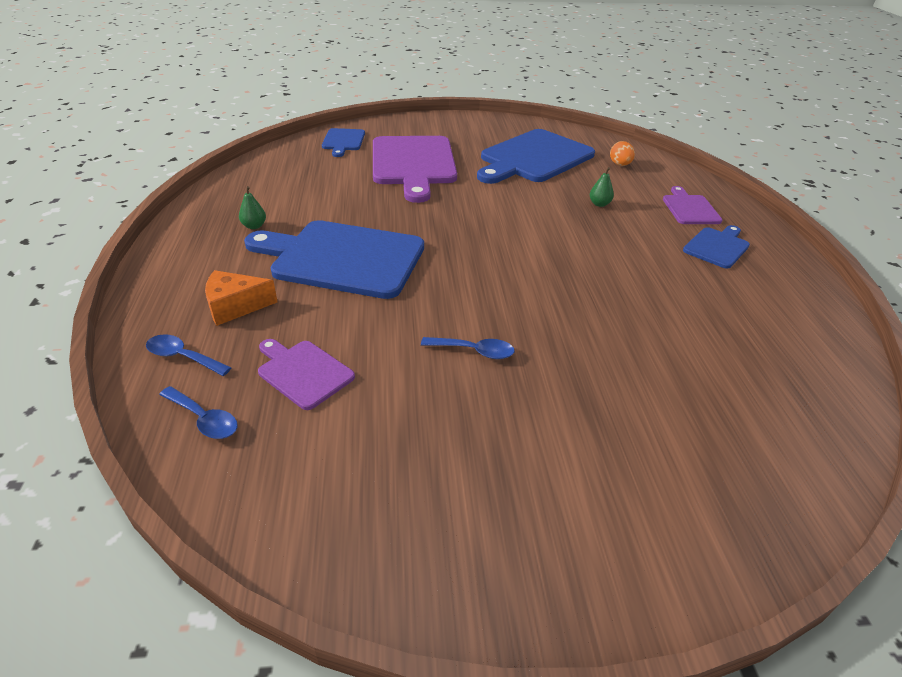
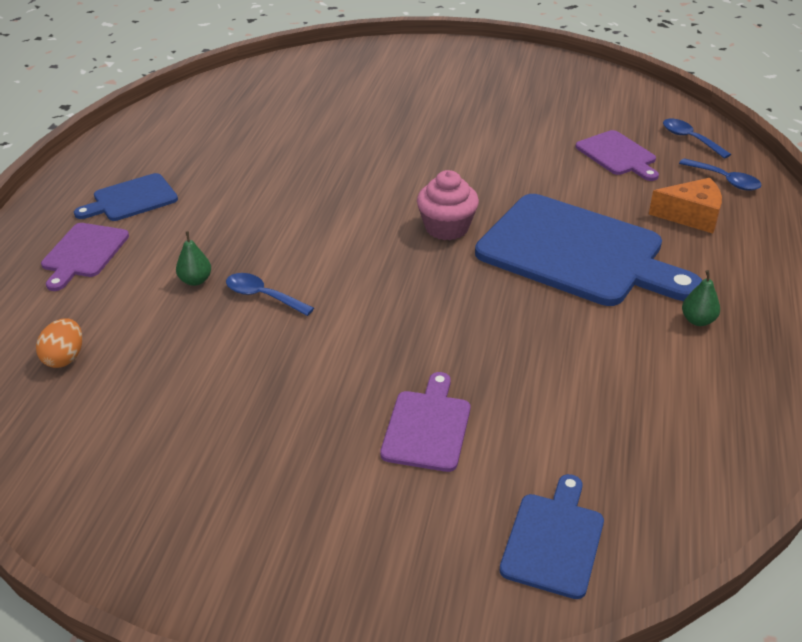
camera: 160 degrees left, 0 degrees up
(413, 164) = (427, 427): purple cutting board -> purple cutting board, size x0.49
(455, 262) = (447, 228): none -> pink cupcake
(474, 351) = (470, 148): blue spoon -> blue spoon (263, 296)
(534, 158) = (194, 404): blue cutting board -> none

